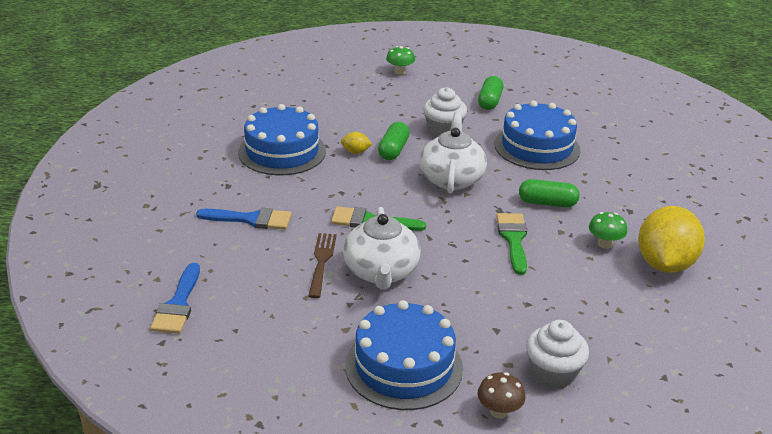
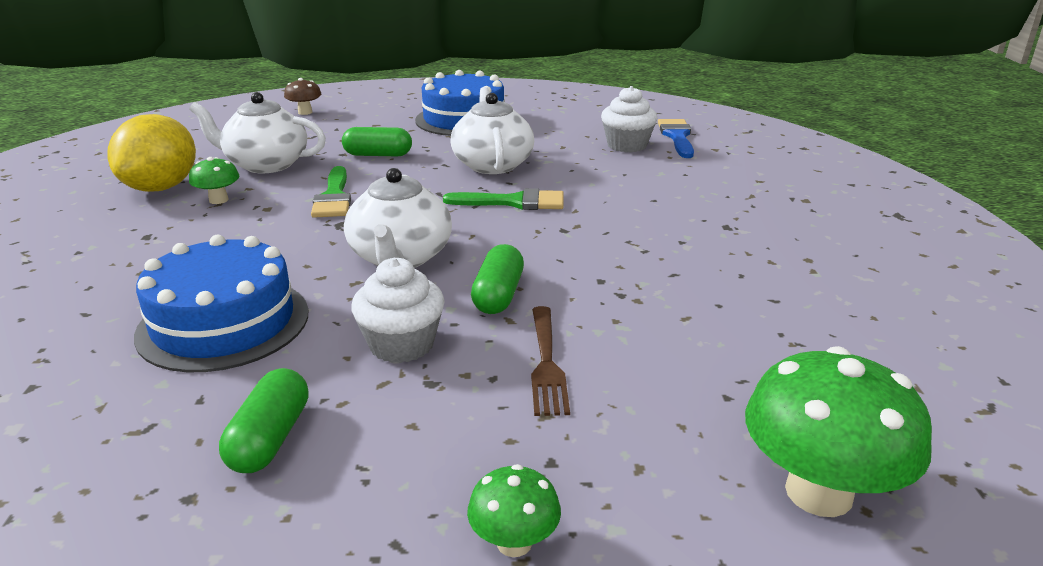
camera: 175 degrees right, 5 degrees down
(251, 219) = (663, 195): blue brush -> none
(282, 151) = (687, 277): blue cake -> none
(294, 74) = (818, 492): none -> green mushroom
(321, 262) = (558, 167): brown fork -> brown fork (546, 363)
(356, 152) = (563, 286): yellow lemon -> none
(499, 411) = (391, 107): brown mushroom -> brown mushroom (305, 112)
(547, 203) = (264, 237): green capsule -> green capsule (378, 155)
(553, 373) = (339, 122): white cupcake -> white cupcake (627, 145)
(594, 291) = (266, 164): none -> white teapot

